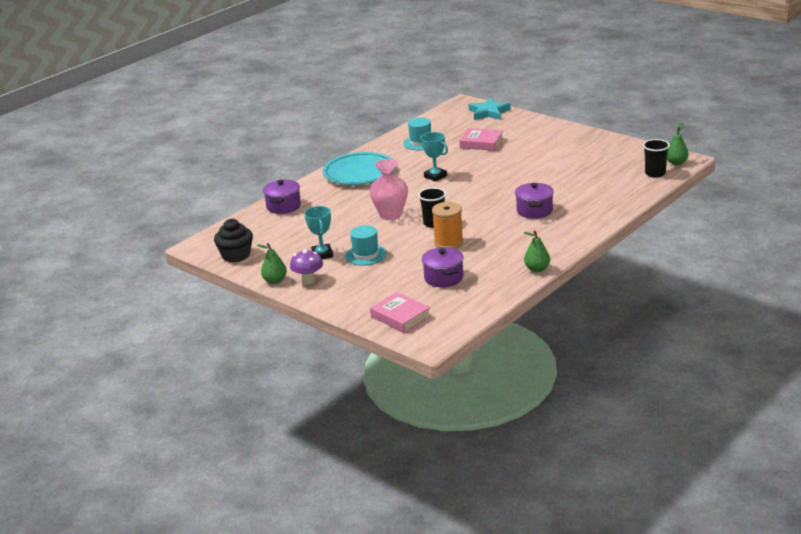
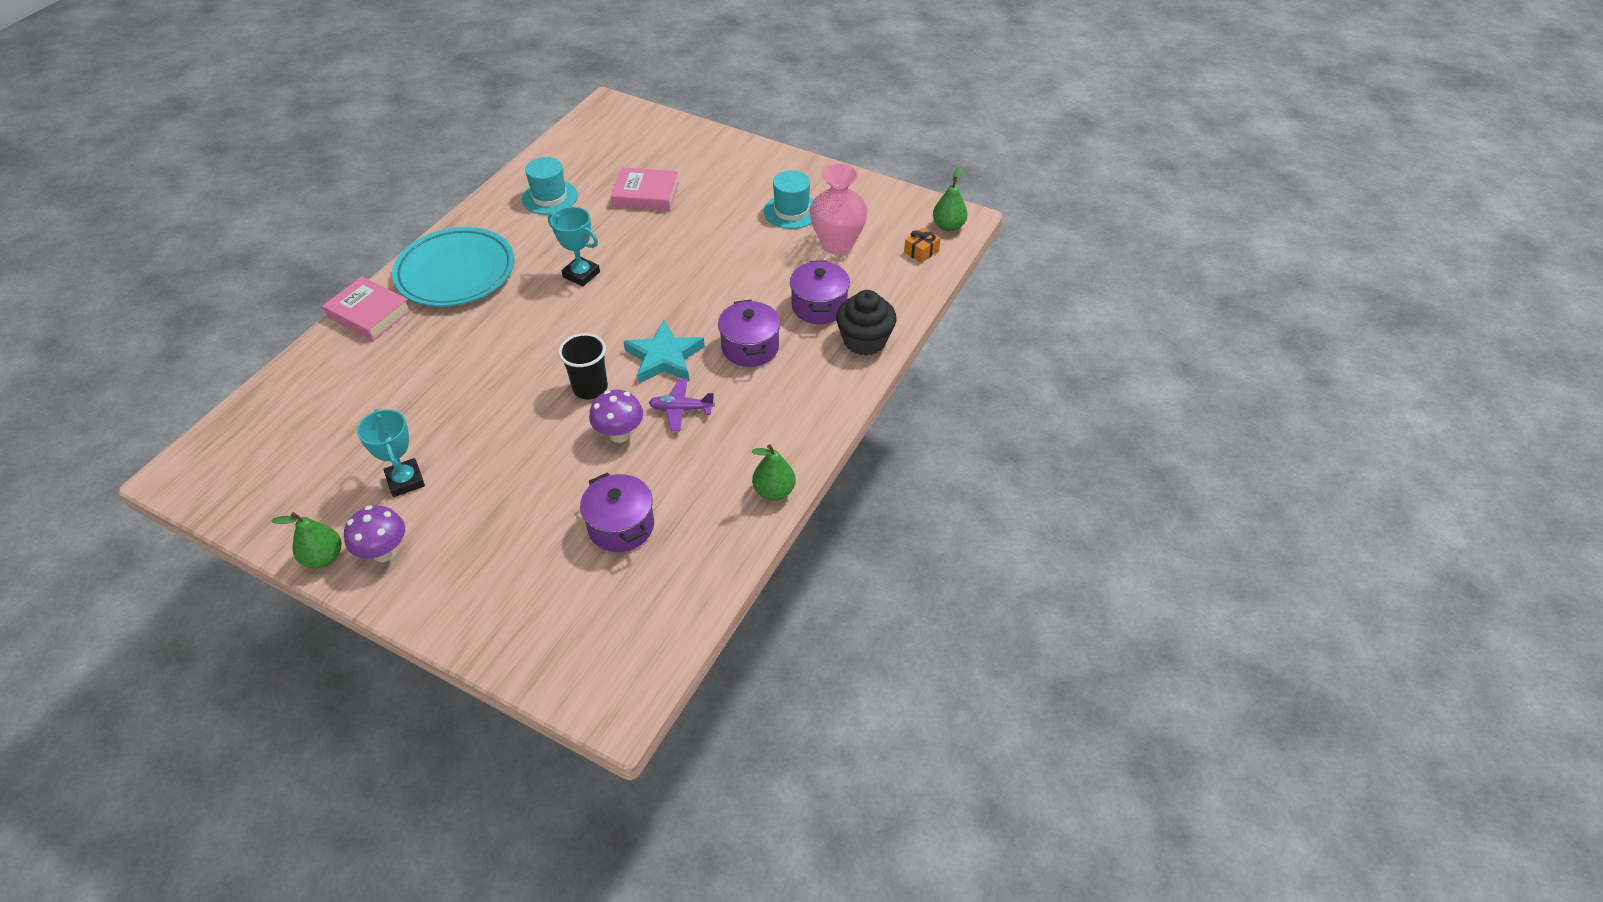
camera: 15 degrees left, 20 degrees up
(236, 255) = (250, 494): black cupcake -> black cupcake (864, 340)
(283, 206) = (331, 361): purple pot -> purple pot (819, 306)
(366, 255) = (482, 476): turquoise hat -> turquoise hat (791, 211)
(390, 215) = (516, 372): pink vase -> pink vase (837, 244)
(400, 317) = (557, 637): pink book -> pink book (369, 313)
(448, 242) = (620, 434): orange spool -> purple mushroom
(487, 234) = (681, 409): none -> purple plane
(489, 112) = (649, 126): turquoise star -> turquoise star (664, 357)
(655, 173) = (921, 251): black cup -> orange gift

